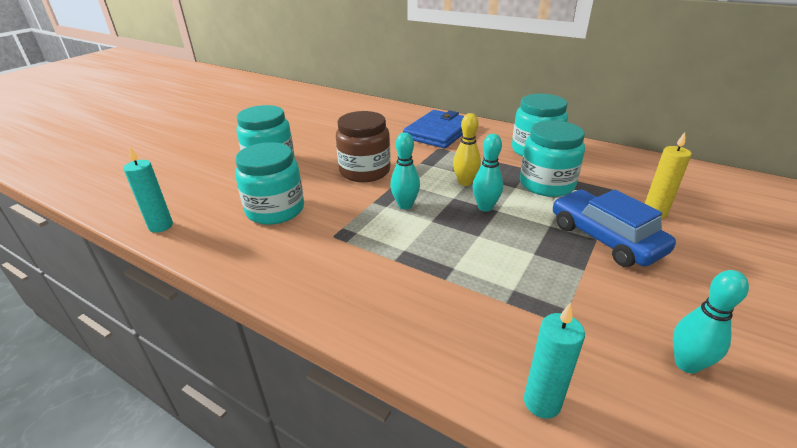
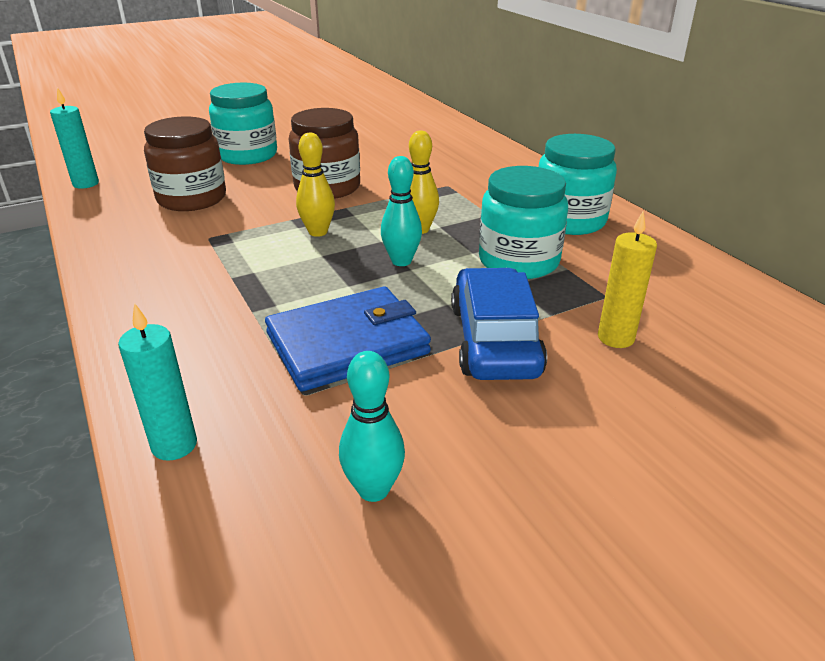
camera: 30 degrees right, 0 degrees up
(275, 210) = (192, 198): turquoise jar -> brown jar
(405, 205) = (318, 232): turquoise bowling pin -> yellow bowling pin
(438, 132) = (474, 169): blue wallet -> blue wallet (347, 343)

